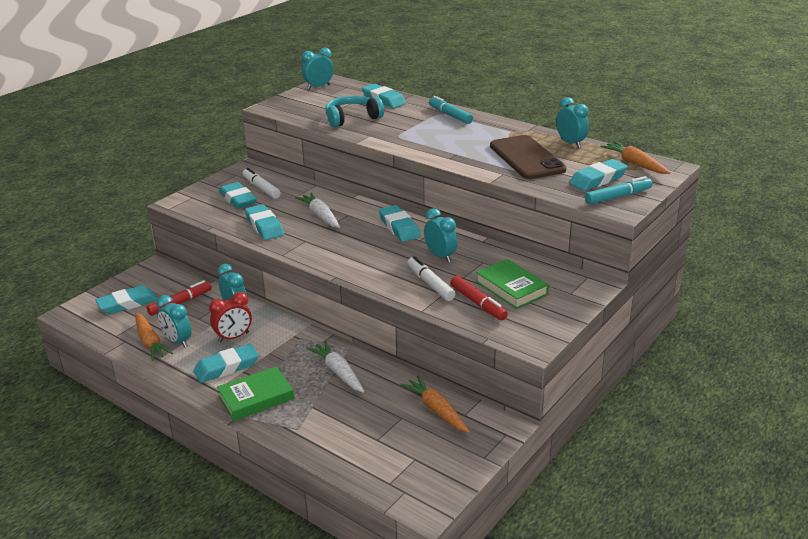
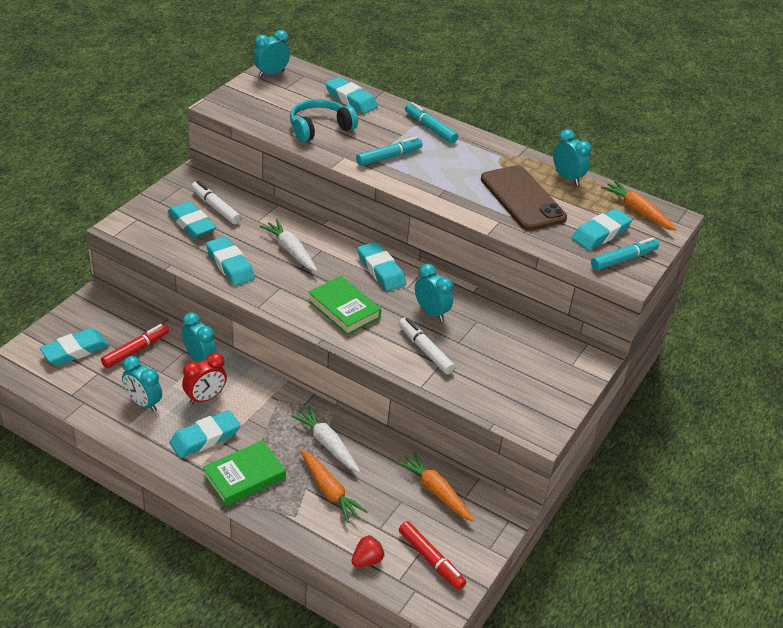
camera: 10 degrees left, 10 degrees up
(150, 342) = (113, 404): orange carrot -> orange carrot (329, 491)
(360, 466) = (367, 560): none -> red strawberry
(409, 134) = (388, 157): none -> turquoise marker
(478, 303) = (478, 377): red marker -> red marker (431, 559)
(511, 288) = (511, 357): green book -> green book (344, 309)

